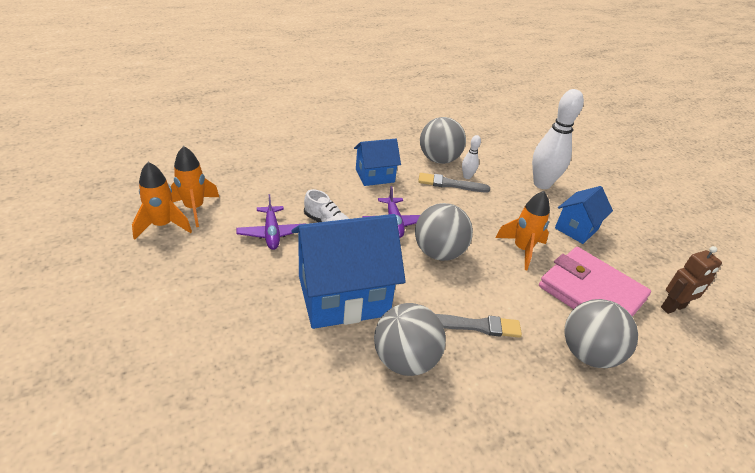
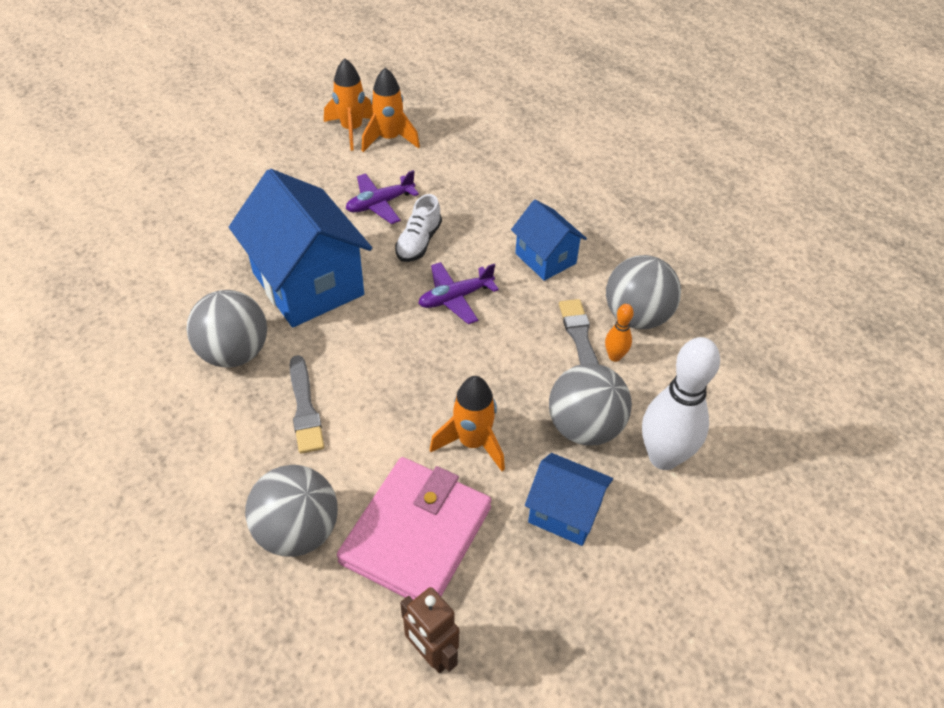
camera: 75 degrees right, 10 degrees up
(438, 252) = (419, 352): grey ball -> grey ball (584, 427)
(467, 176) = (614, 356): white bowling pin -> orange bowling pin

